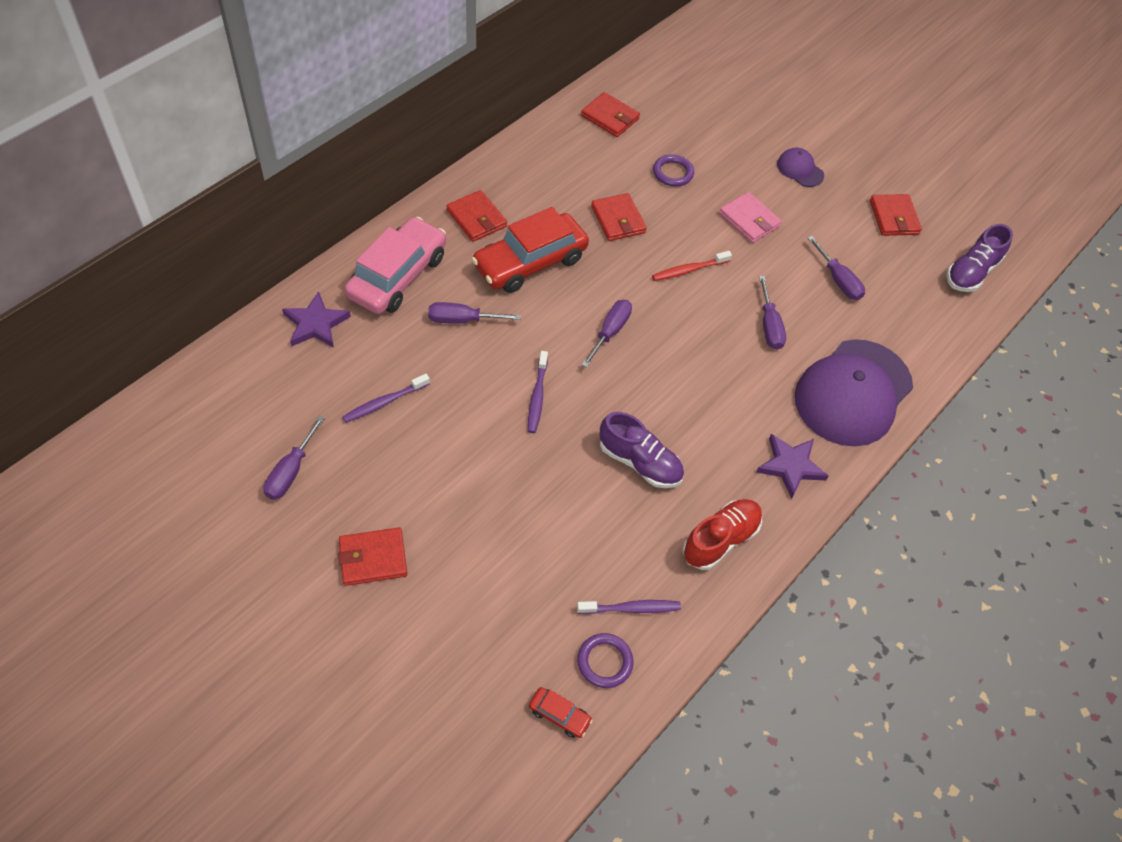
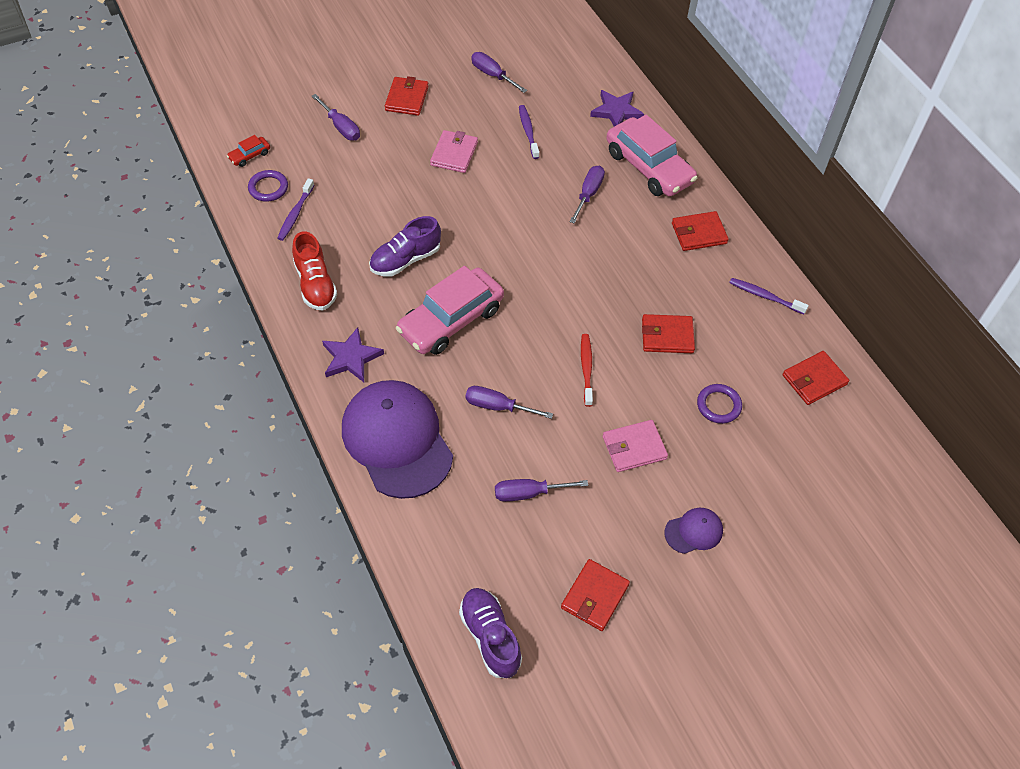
camera: 115 degrees right, 0 degrees up
(454, 468) = (454, 154): none -> pink wallet
(530, 262) = (635, 255): red car -> none
(537, 396) = (494, 217): purple toothbrush -> purple toothbrush (765, 296)
(610, 332) = (538, 285): purple screwdriver -> purple screwdriver (341, 127)
(695, 393) = (451, 320): none -> pink car
(894, 217) = (594, 596): red wallet -> red wallet turned 75 degrees counterclockwise

